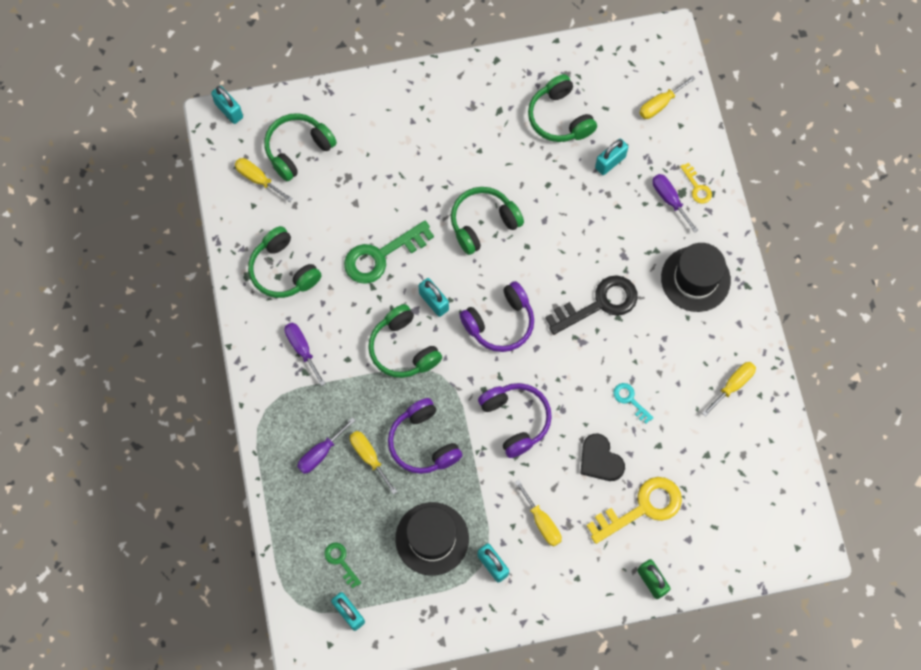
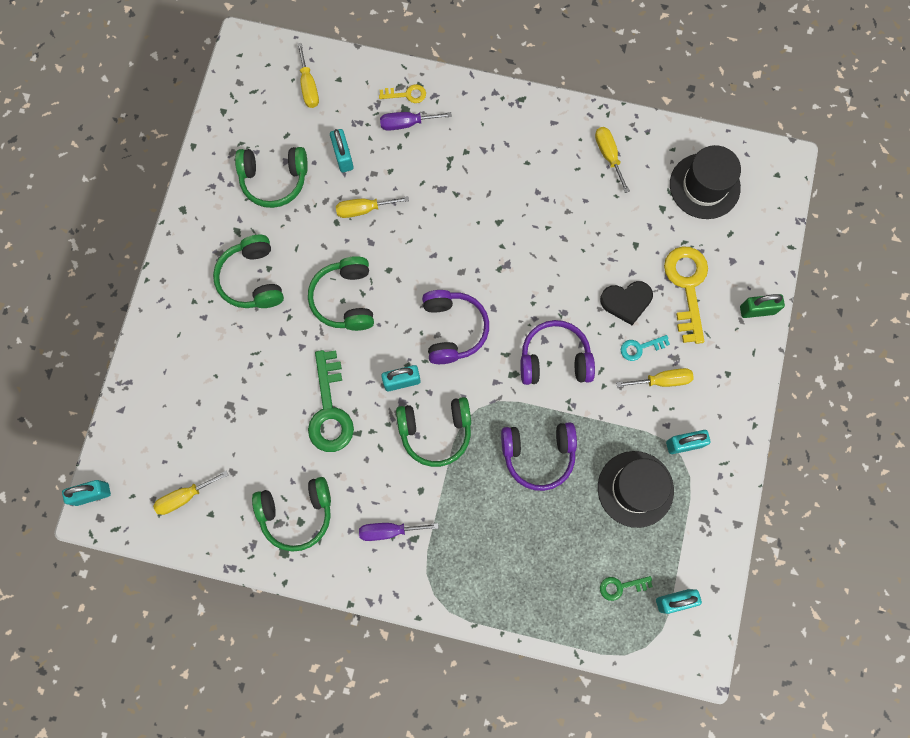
camera: 65 degrees left, 5 degrees up
(298, 149) = (174, 442): green headphones -> green headphones (252, 279)
(321, 453) = (504, 559): purple screwdriver -> none
(369, 457) = (529, 513): yellow screwdriver -> yellow screwdriver (363, 209)
(599, 304) = (477, 232): black key -> none
(630, 400) = (582, 249): turquoise key -> turquoise key (640, 348)
(695, 279) = (494, 138): black hat -> black hat (704, 186)

